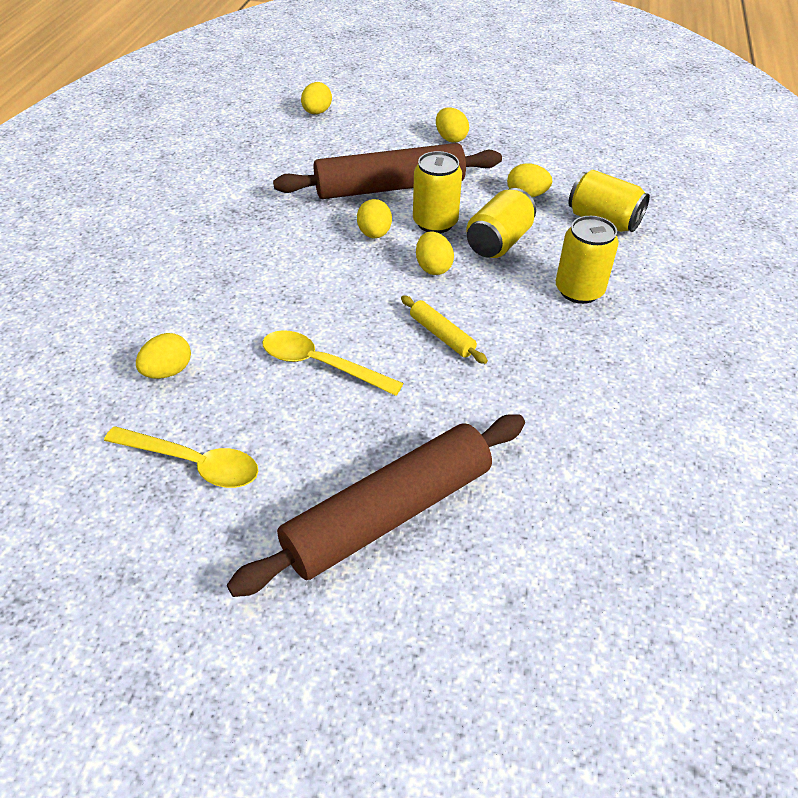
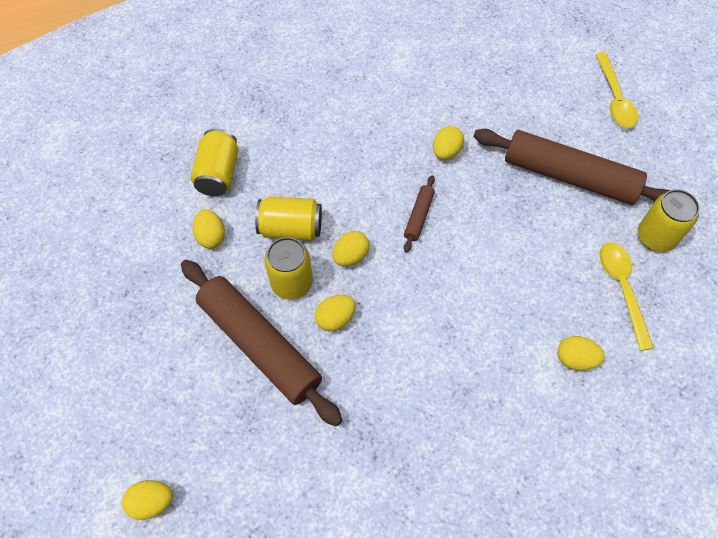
camera: 120 degrees left, 15 degrees up
(321, 364) = (497, 270): yellow spoon -> yellow spoon (614, 98)
(441, 335) = (419, 216): yellow rolling pin -> brown rolling pin
(450, 138) = (143, 338): yellow egg -> yellow egg (446, 152)
(579, 290) = (317, 160): yellow can -> yellow can (655, 237)

